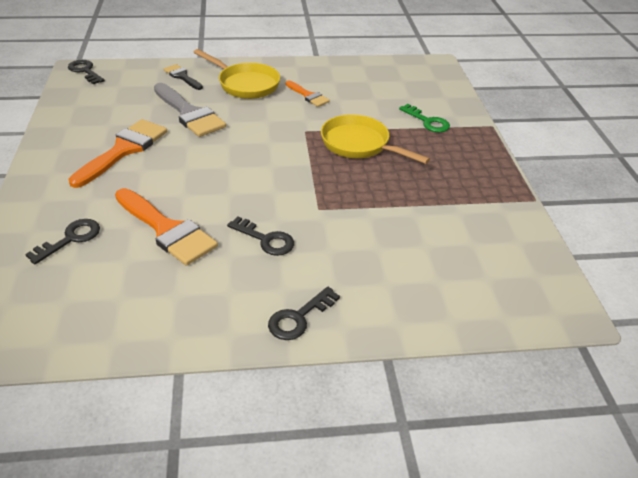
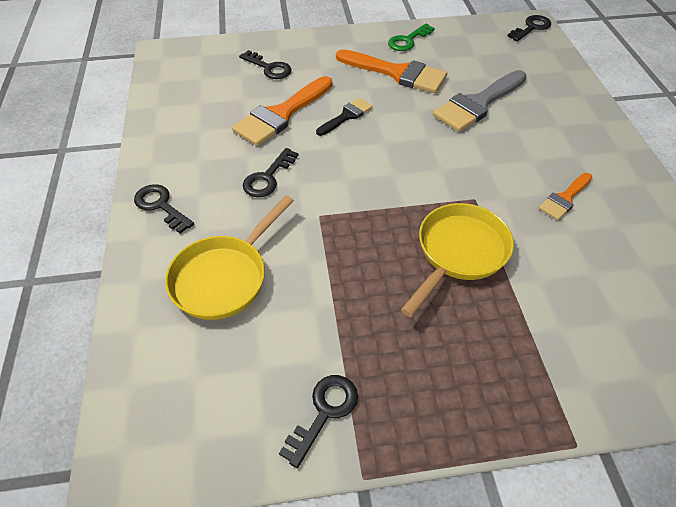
camera: 90 degrees right, 10 degrees up
(182, 77) = (555, 89): black brush -> black brush (346, 116)
(245, 84) = (564, 139): yellow pan -> yellow pan (224, 277)
(427, 121) = (551, 341): green key -> green key (408, 40)
(498, 213) = (324, 412): none -> black key

